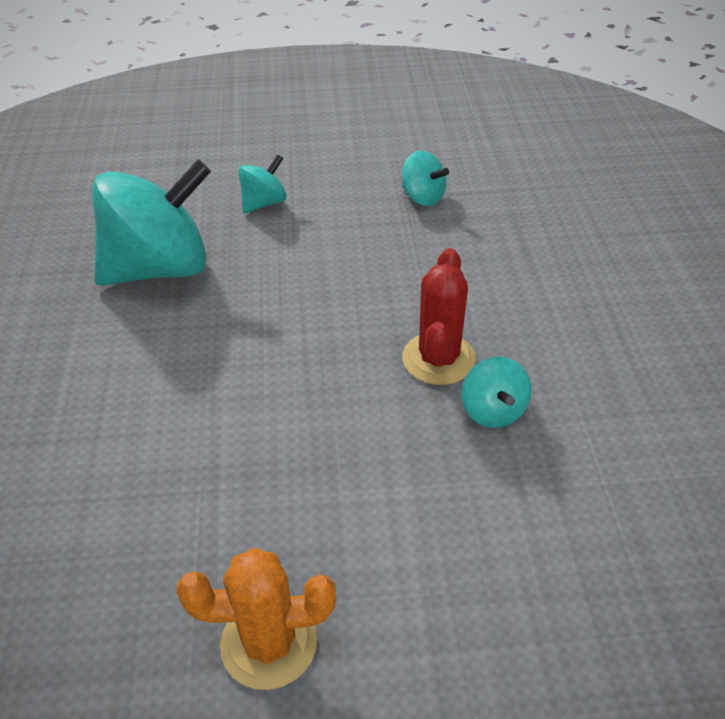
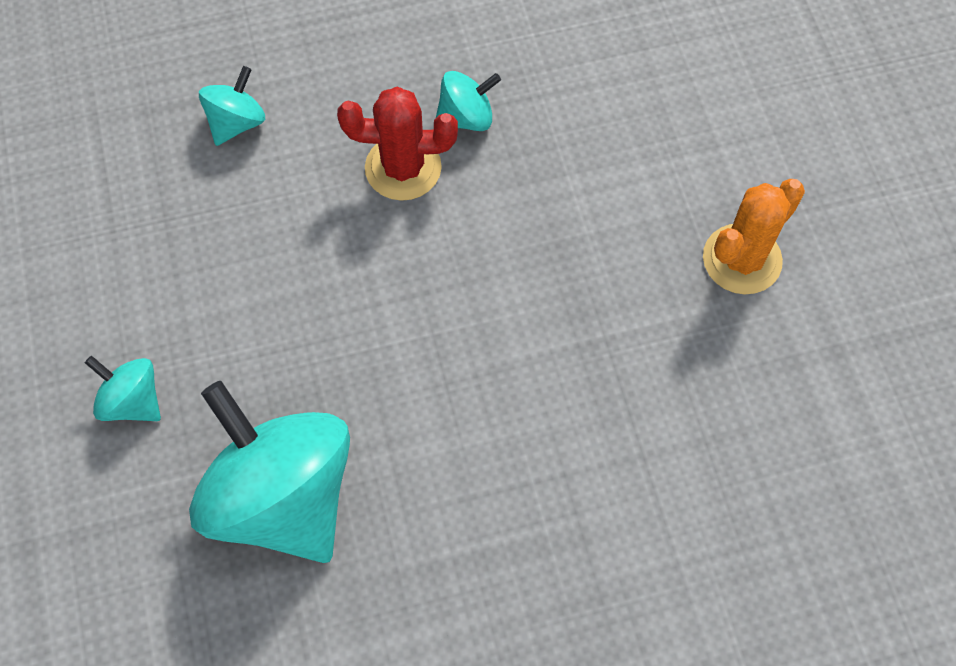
camera: 100 degrees left, 20 degrees up
(269, 643) = (742, 259): orange cactus -> orange cactus turned 60 degrees clockwise
(423, 197) = (113, 210): turquoise spinning top -> turquoise spinning top (236, 122)

